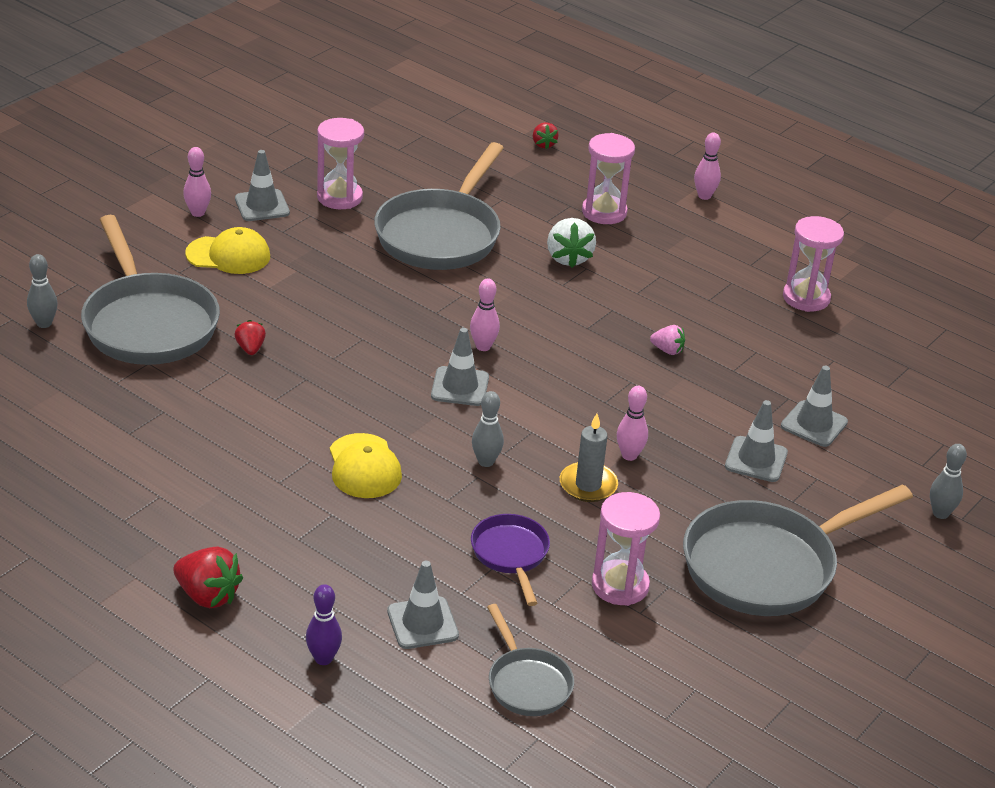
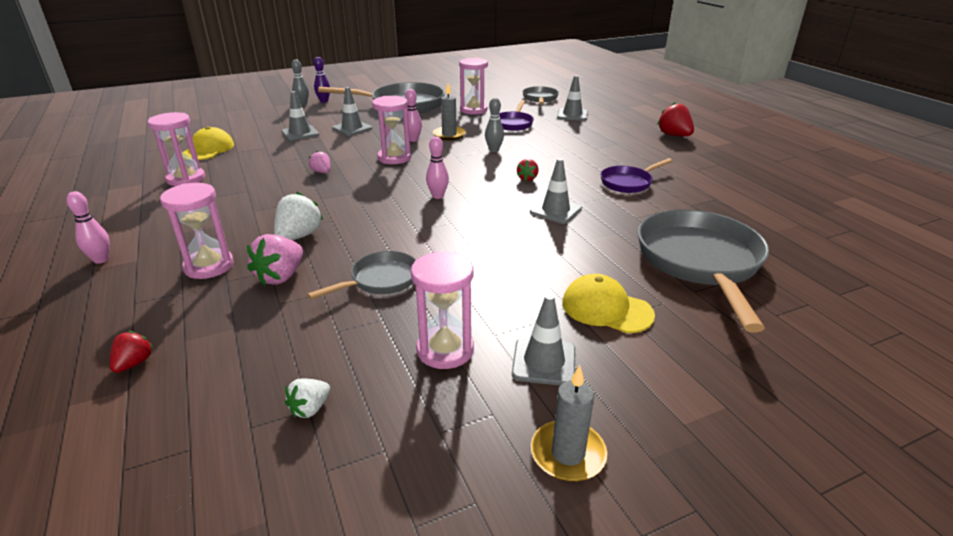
camera: 150 degrees left, 5 degrees down
(44, 323) = (803, 282): grey bowling pin -> none
(198, 213) = (628, 372): pink bowling pin -> none
(223, 163) = (568, 454): none -> grey candle
(250, 348) = (613, 227): red strawberry -> red strawberry (527, 178)
(255, 435) = (628, 183): none -> purple pan
(323, 658) = (623, 114): purple bowling pin -> purple bowling pin (324, 101)
(364, 467) = (566, 160): yellow cap -> yellow cap (208, 149)
(397, 149) = (310, 408): none -> white strawberry
(441, 235) = (381, 280): grey pan -> grey pan, size x0.52
(460, 387) = (476, 180): grey traffic cone -> grey traffic cone (555, 211)
(530, 218) = (281, 276): none -> pink strawberry
(610, 403) = (394, 158): none -> pink hourglass

